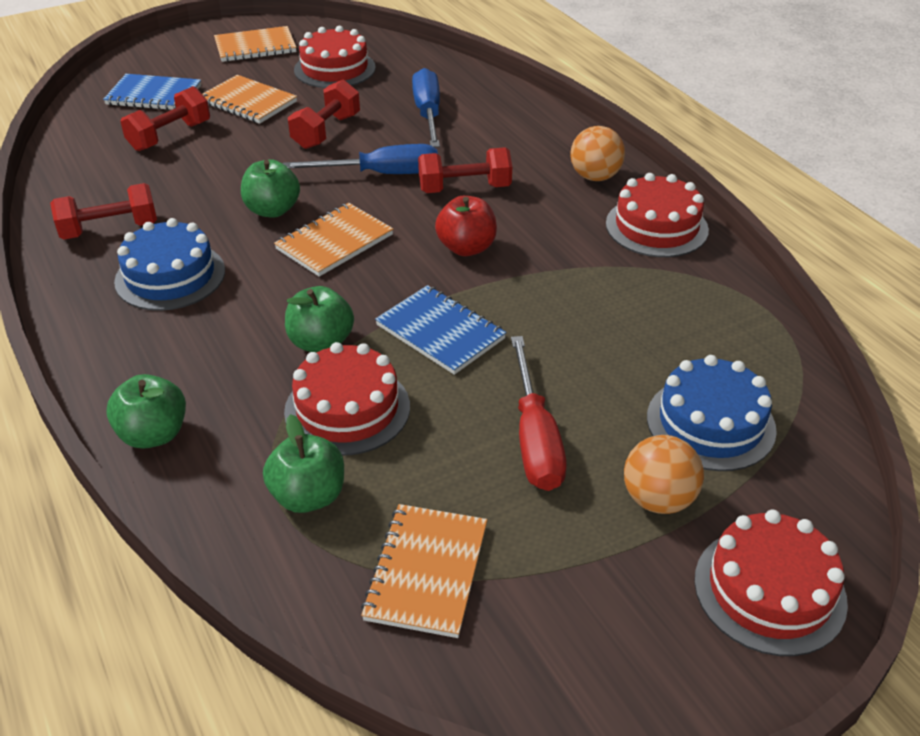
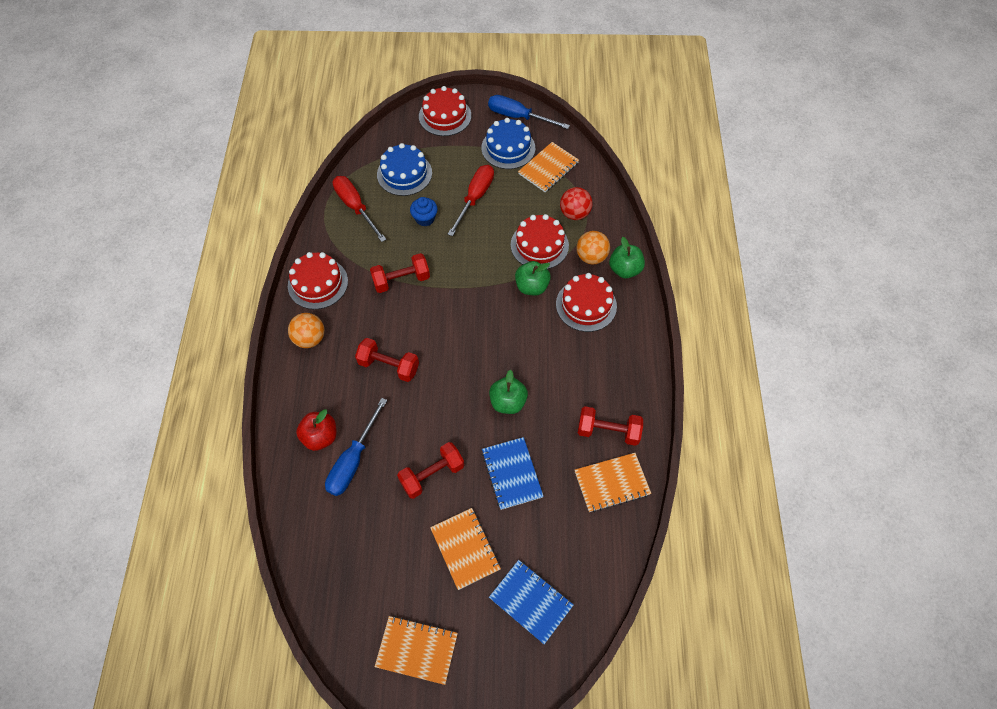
camera: 150 degrees left, 20 degrees up
(170, 136) = (539, 527): red dumbbell -> red dumbbell (401, 280)
(170, 276) = (586, 370): blue cake -> blue cake (508, 148)
(308, 496) = (574, 213): green apple -> red ball
(334, 69) = (376, 568): red cake -> red cake (586, 305)
(334, 242) = (488, 355): orange notebook -> orange notebook (611, 483)
(381, 174) = (426, 405): blue screwdriver -> blue screwdriver (518, 117)
(440, 332) = (475, 267): blue notebook -> blue notebook (512, 474)
(466, 248) = (423, 316): red apple -> red apple (320, 437)
(592, 366) = (425, 218): none -> blue cupcake
(658, 499) = (451, 156): orange ball -> orange ball (591, 257)
(726, 335) = (355, 207): none -> red screwdriver

